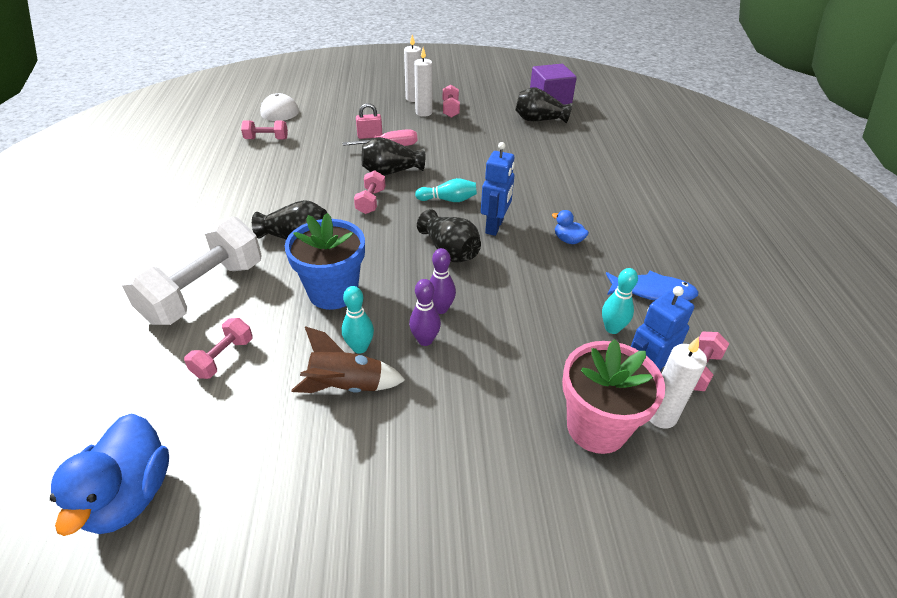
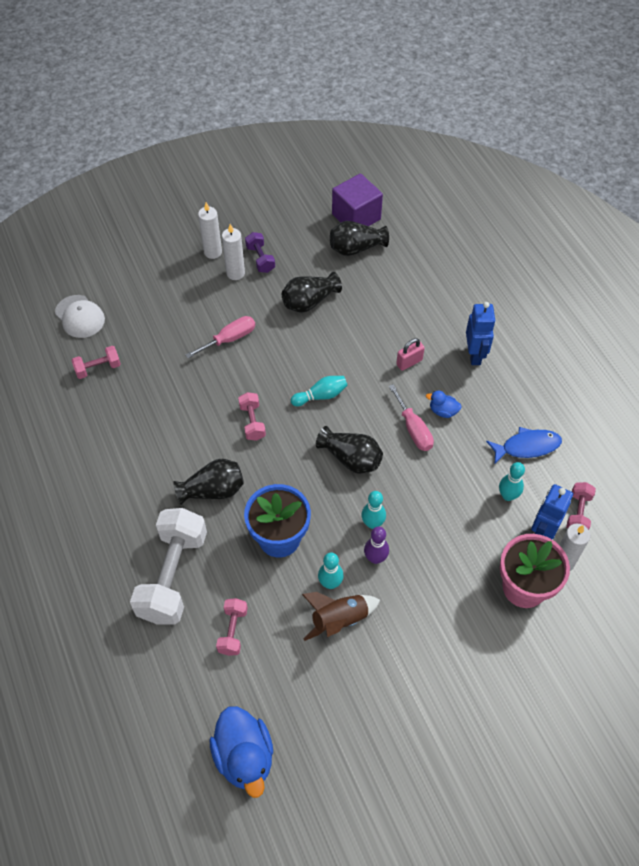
camera: 20 degrees left, 15 degrees up
(370, 136) = (200, 329): pink padlock -> pink padlock (409, 362)
(391, 171) = (249, 375): black vase -> black vase (309, 301)
(440, 309) = (372, 523): purple bowling pin -> turquoise bowling pin
(450, 109) = (260, 259): pink dumbbell -> purple dumbbell
(495, 227) = (376, 416): blue robot -> blue robot (475, 355)
(529, 245) = (413, 429): none -> pink screwdriver

